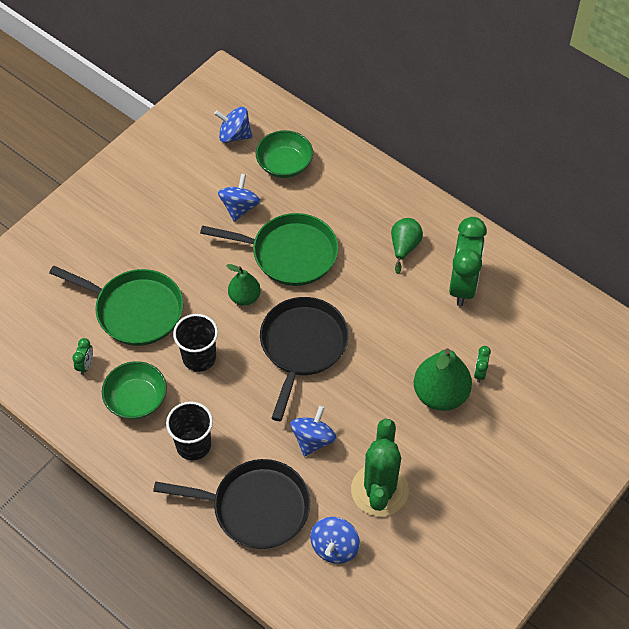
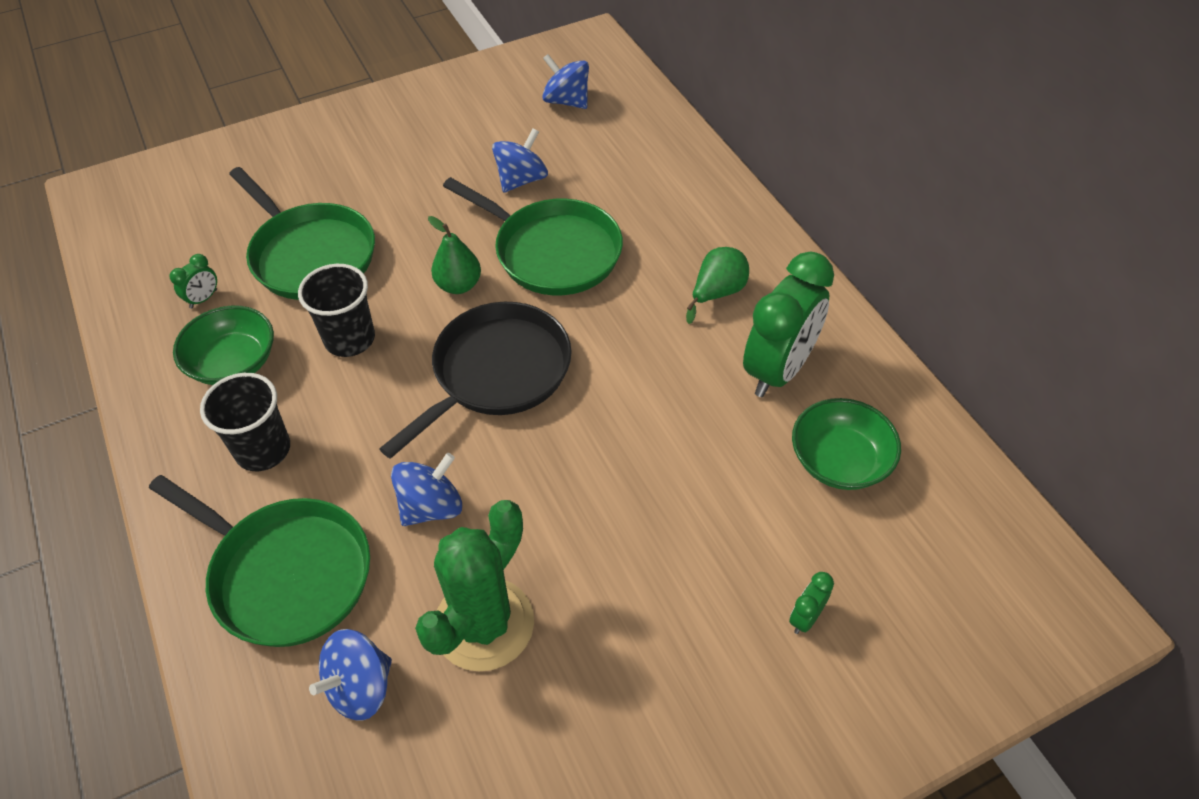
camera: 25 degrees right, 5 degrees down
(256, 507) = (286, 574): black pan -> green pan
(284, 164) = (610, 149): green bowl -> green bowl (839, 461)
(440, 394) = (661, 513): green pear -> none
(479, 373) = (741, 504): green clock -> green clock (805, 618)

